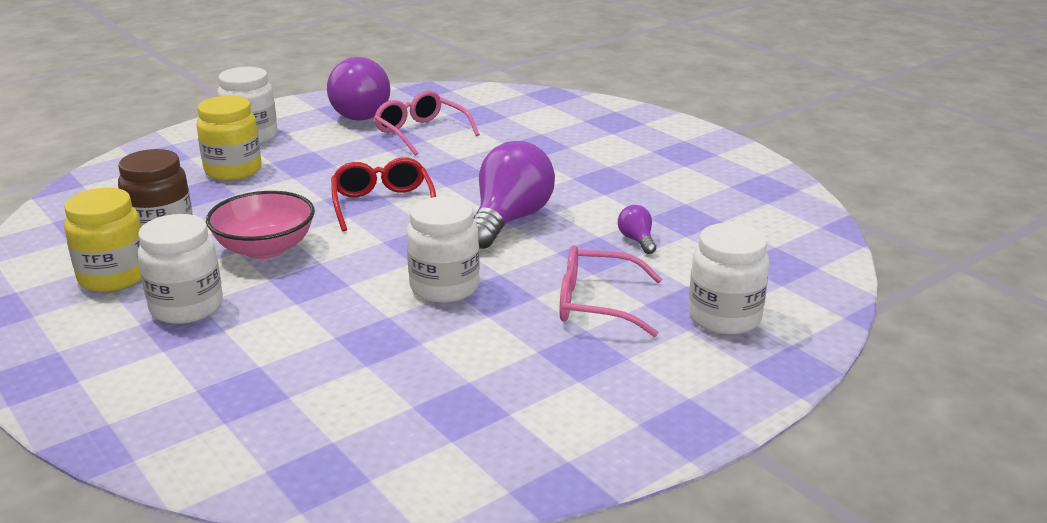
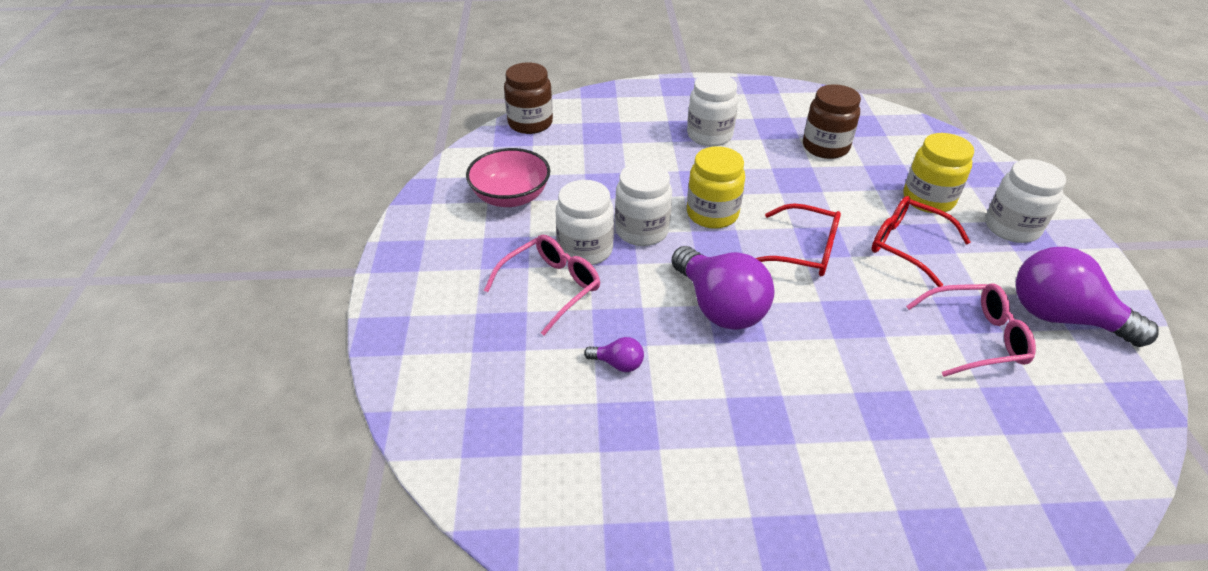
camera: 125 degrees right, 15 degrees up
(113, 277) = (771, 121): yellow jar -> yellow jar (712, 214)
(265, 249) = (766, 178): pink bowl -> pink bowl (511, 197)
(267, 474) = (530, 123): none -> brown jar
(324, 168) = (907, 246): none -> red glasses
(724, 317) = (466, 340): white jar -> white jar (585, 250)

